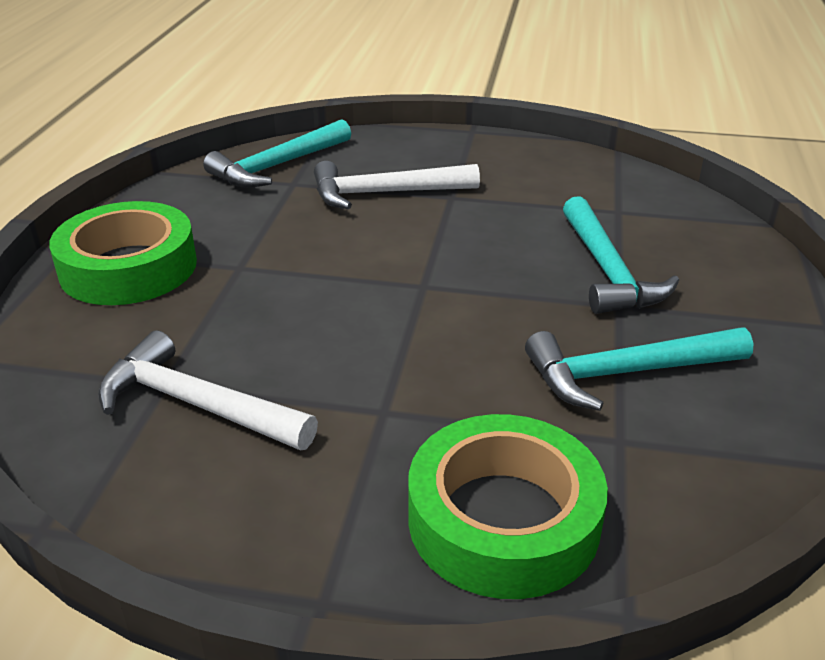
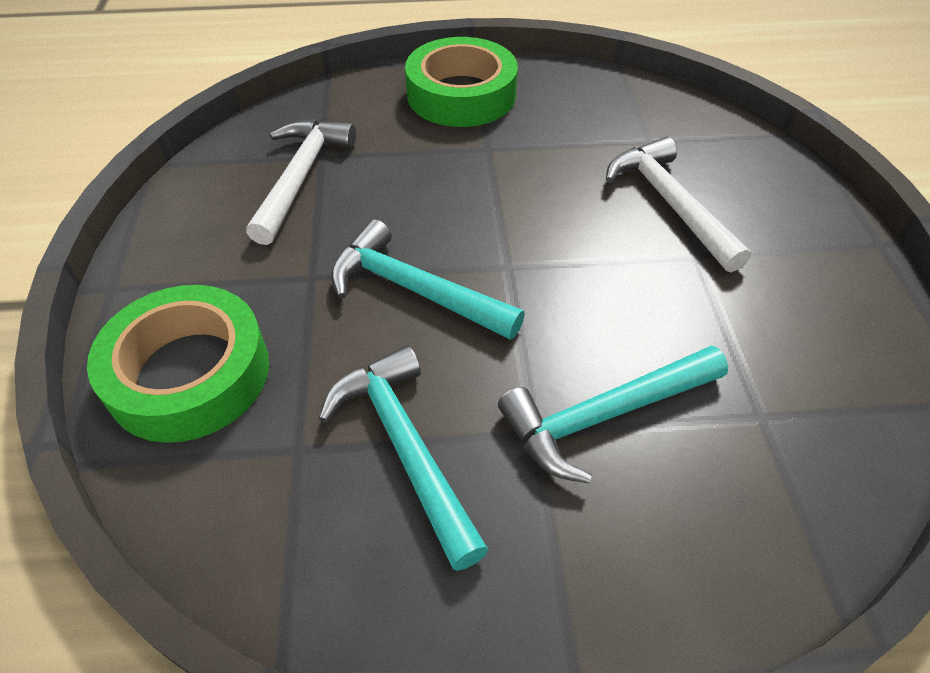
camera: 75 degrees right, 15 degrees up
(278, 166) = (677, 122): turquoise hammer -> turquoise hammer (415, 290)

